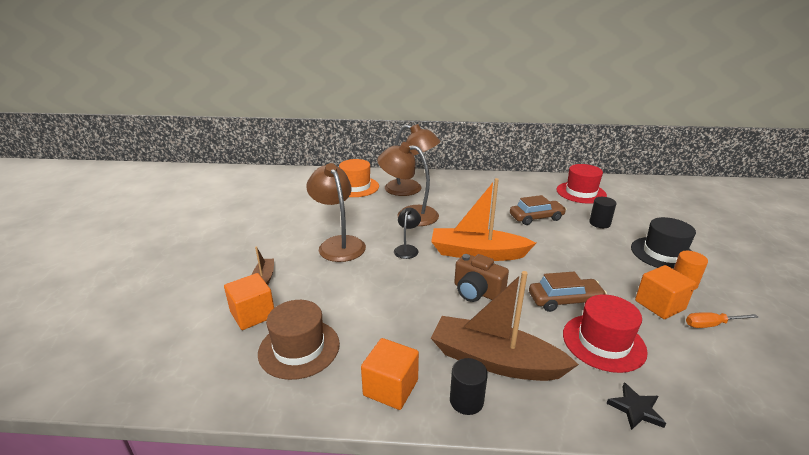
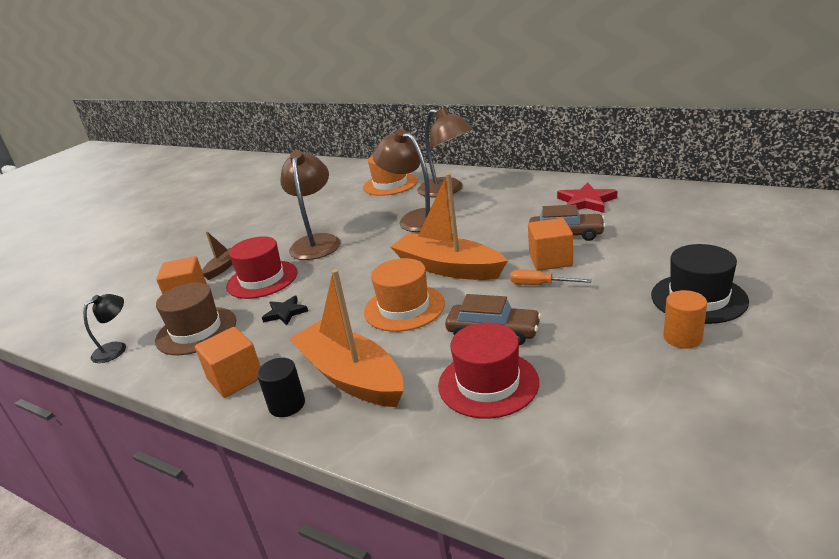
camera: 30 degrees right, 0 degrees up
(407, 249) = (377, 254): black lamp -> black lamp (116, 348)
(477, 292) = (404, 308): brown camera -> orange hat
(495, 361) = (350, 376): brown boat -> orange boat
(524, 192) = (586, 202): none -> red star
(581, 192) = (668, 208): red hat -> red hat (262, 279)
(599, 223) = (648, 249): black cylinder -> none
(635, 409) = (446, 455): black star -> black star (285, 313)
(659, 305) = (612, 357): orange cube -> orange cube (550, 260)
(711, 325) = (658, 393): orange screwdriver -> orange screwdriver (540, 285)

